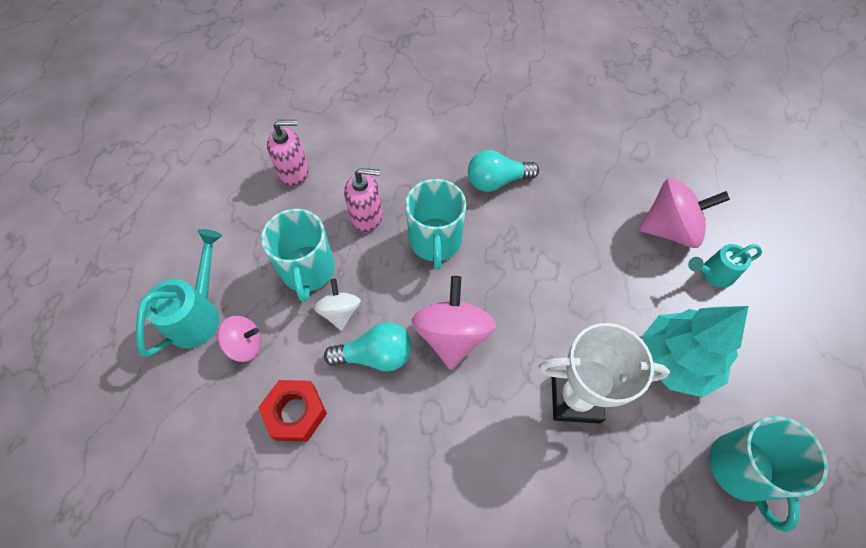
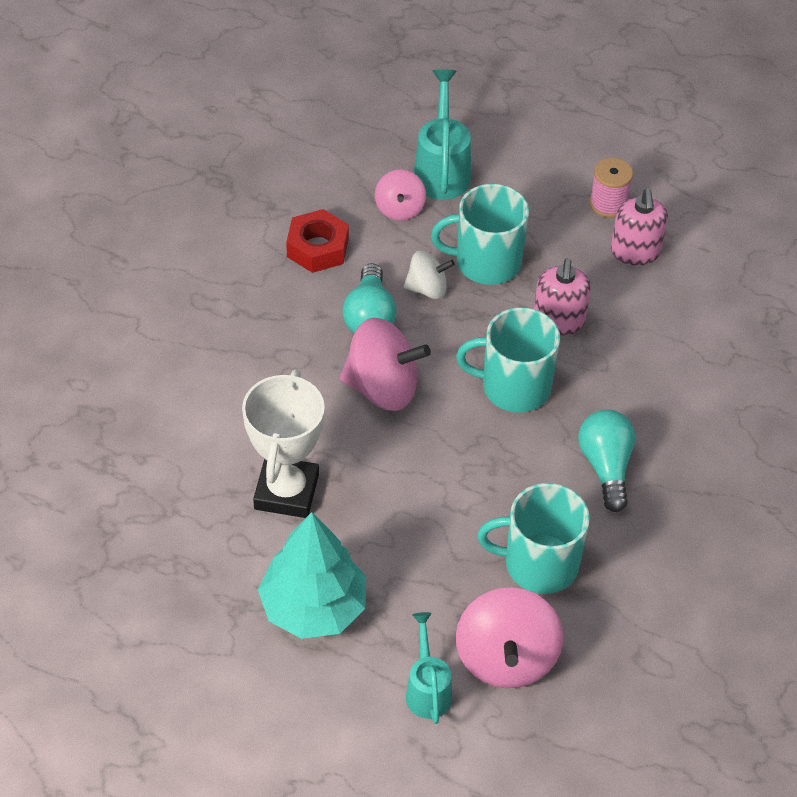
camera: 95 degrees right, 10 degrees down
(198, 314) = (441, 170): turquoise watering can -> turquoise watering can turned 120 degrees counterclockwise
(243, 191) = (608, 204): none -> pink spool
(741, 469) = (175, 633): turquoise mug -> turquoise mug (538, 564)

